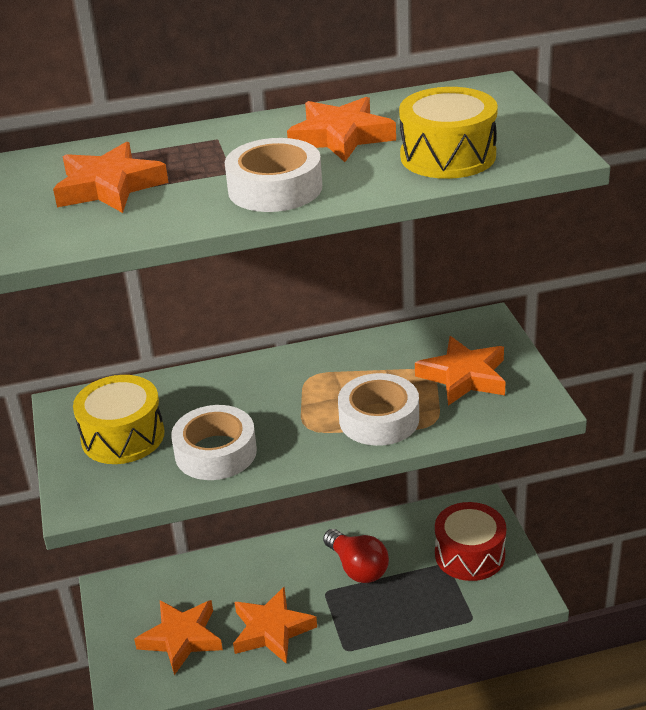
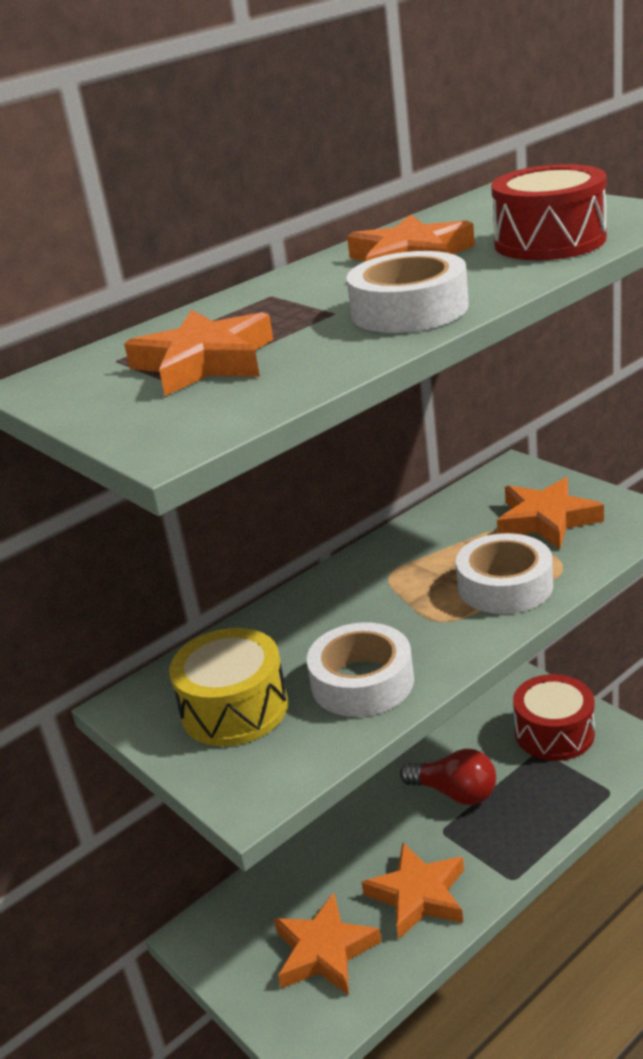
camera: 25 degrees left, 5 degrees down
(448, 156) = (549, 241): yellow drum -> red drum

